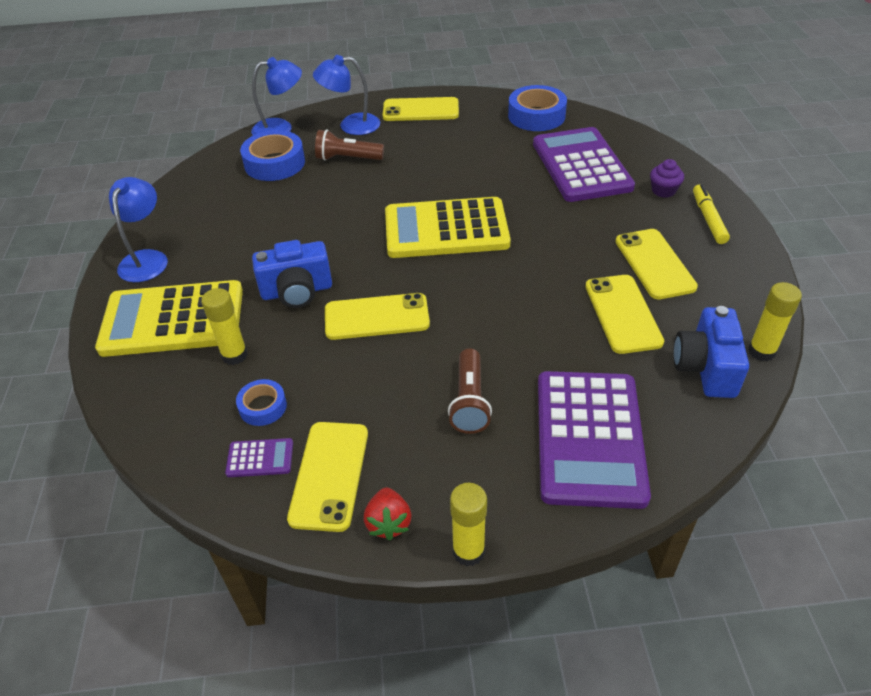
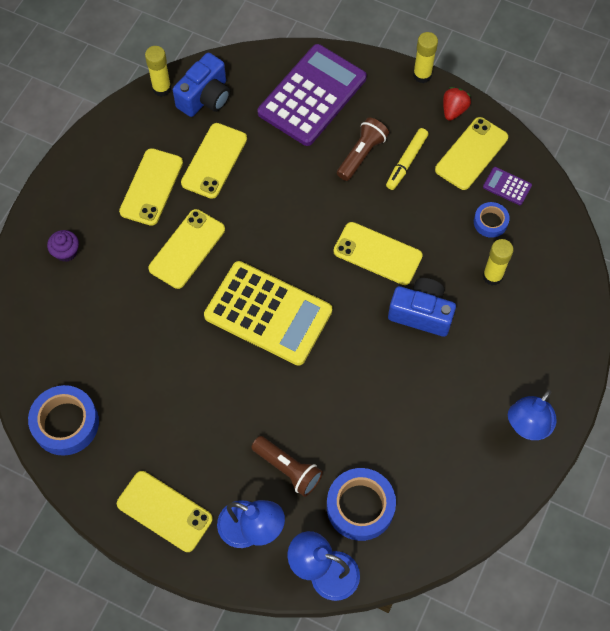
camera: 150 degrees left, 20 degrees up
(173, 319) = (525, 338): yellow calculator -> none
(565, 237) = (187, 249): none -> yellow phone
(581, 165) = (97, 323): purple calculator -> none
(708, 219) = (68, 203): yellow marker -> yellow marker (406, 162)

